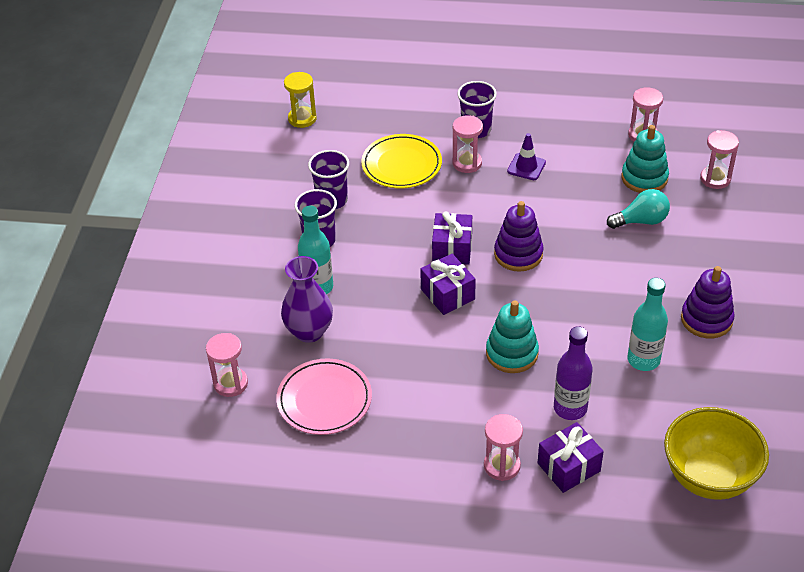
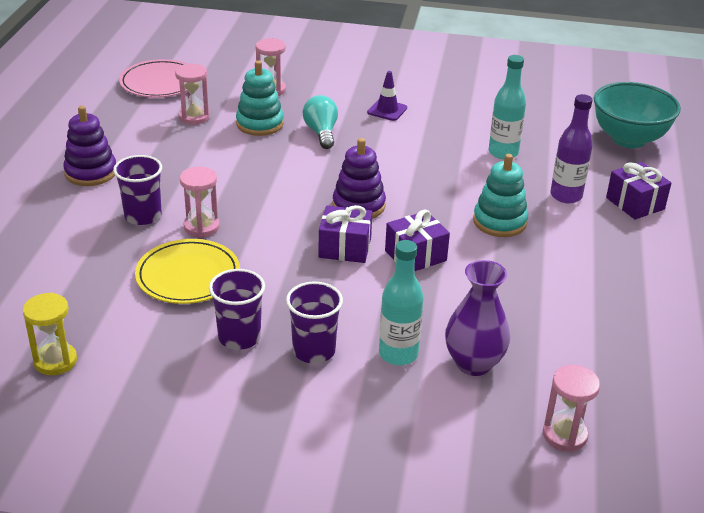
camera: 90 degrees left, 10 degrees down
(324, 400) = (579, 354): pink plate -> pink plate (160, 83)
(502, 466) = (642, 239): pink hourglass -> none
(526, 167) = (221, 188): purple traffic cone -> purple traffic cone (387, 110)
(706, 319) = (453, 117): purple stacking toy -> purple stacking toy (91, 172)
(708, 477) = (628, 139): yellow bowl -> turquoise bowl

